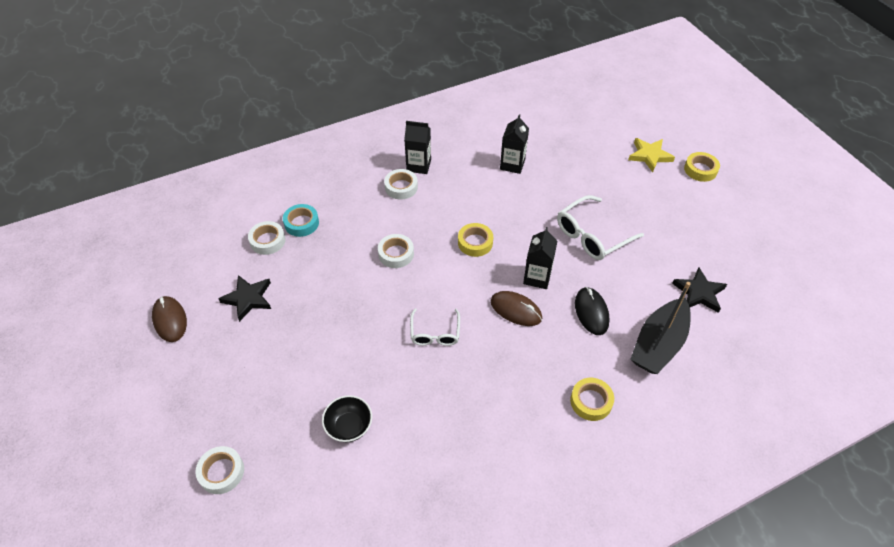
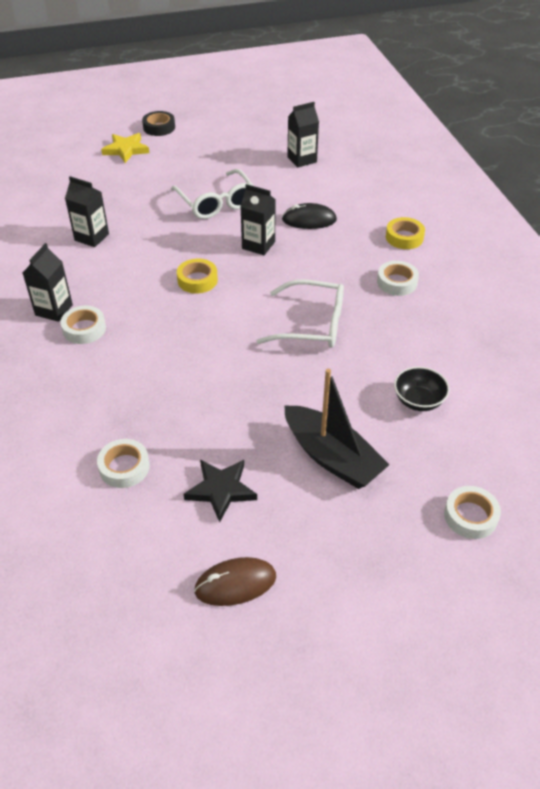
camera: 80 degrees left, 5 degrees down
(301, 223) = (106, 429): turquoise tape -> none
(396, 254) = (192, 343): white tape -> white tape (397, 282)
(435, 333) = (311, 324): white glasses -> white glasses, size x1.58
(516, 310) = (295, 265): brown mouse -> none
(658, 344) = (351, 191): black boat -> black boat (332, 457)
(699, 292) = (302, 159): black star -> black carton
(700, 170) = (159, 127): yellow tape -> black tape

